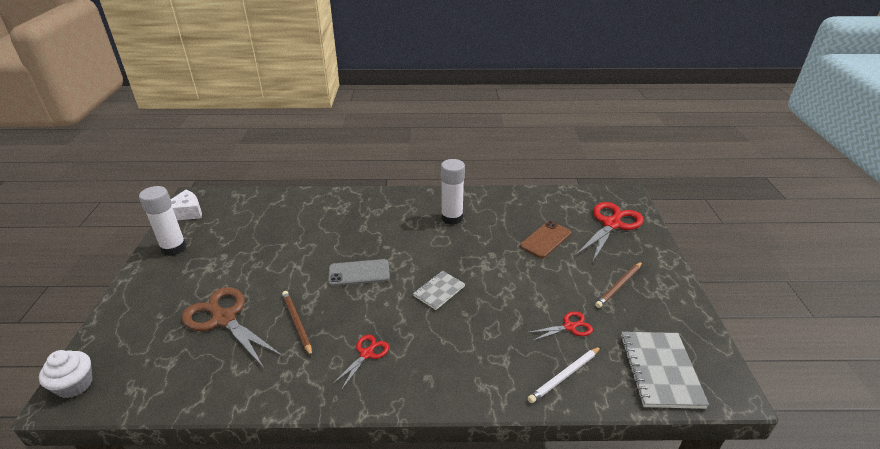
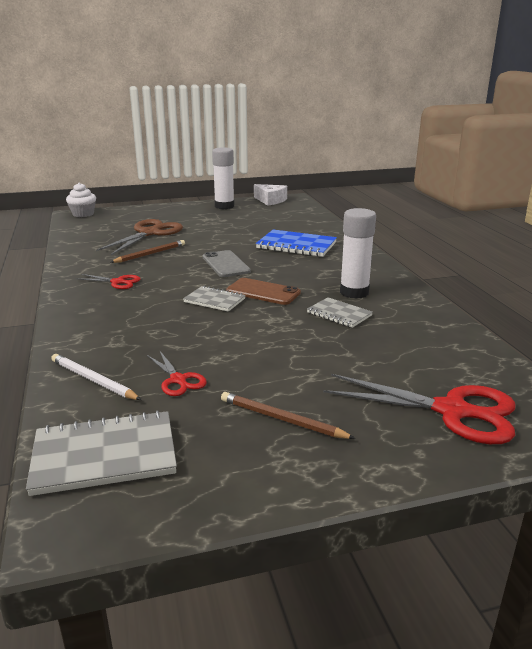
camera: 75 degrees right, 10 degrees down
(337, 224) = (296, 245): none -> blue notebook
(486, 233) = (339, 314): none -> grey notebook
(545, 239) = (357, 354): brown phone -> brown phone (263, 292)

